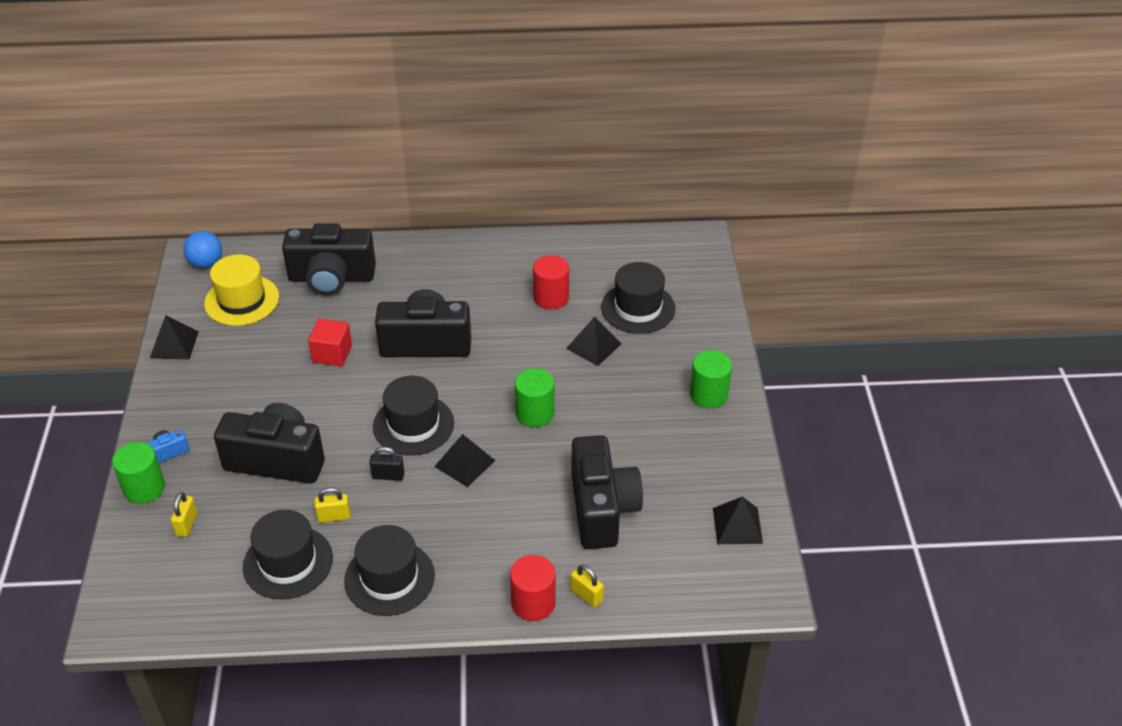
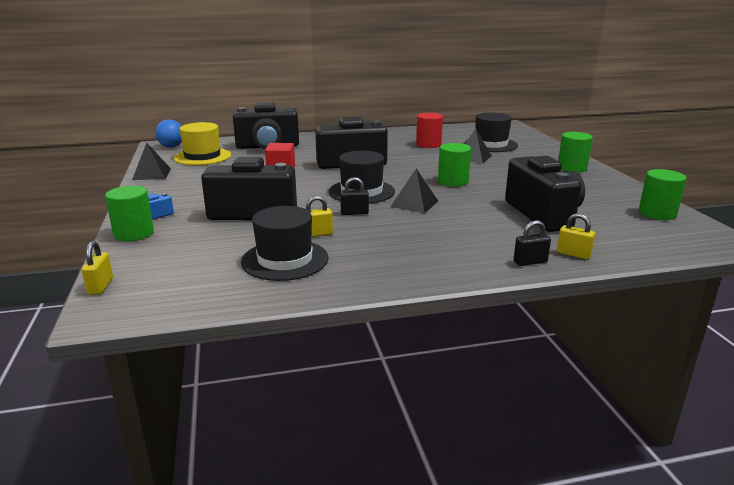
camera: 10 degrees left, 20 degrees down
(187, 524) = (179, 248): yellow padlock -> yellow padlock (100, 286)
(389, 578) = (387, 260): black hat -> none
(533, 603) = (530, 262): red cylinder -> black padlock
(737, 525) = (657, 213): black pyramid -> green cylinder

